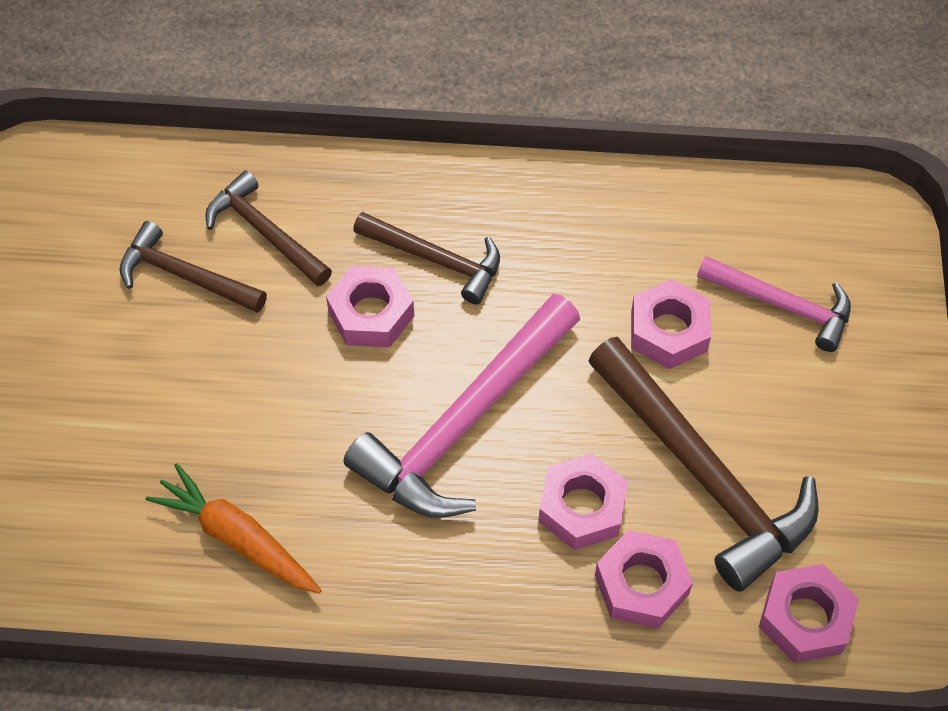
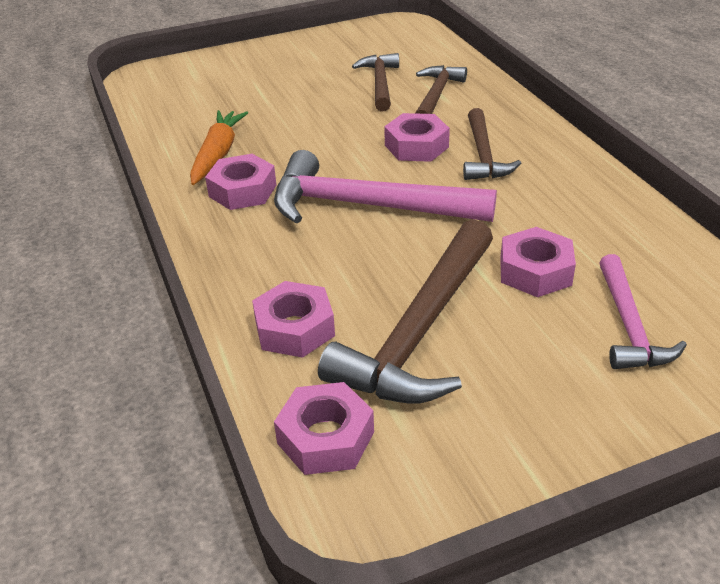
camera: 65 degrees right, 20 degrees down
(581, 508) = (340, 278): pink nut -> pink nut (242, 191)

